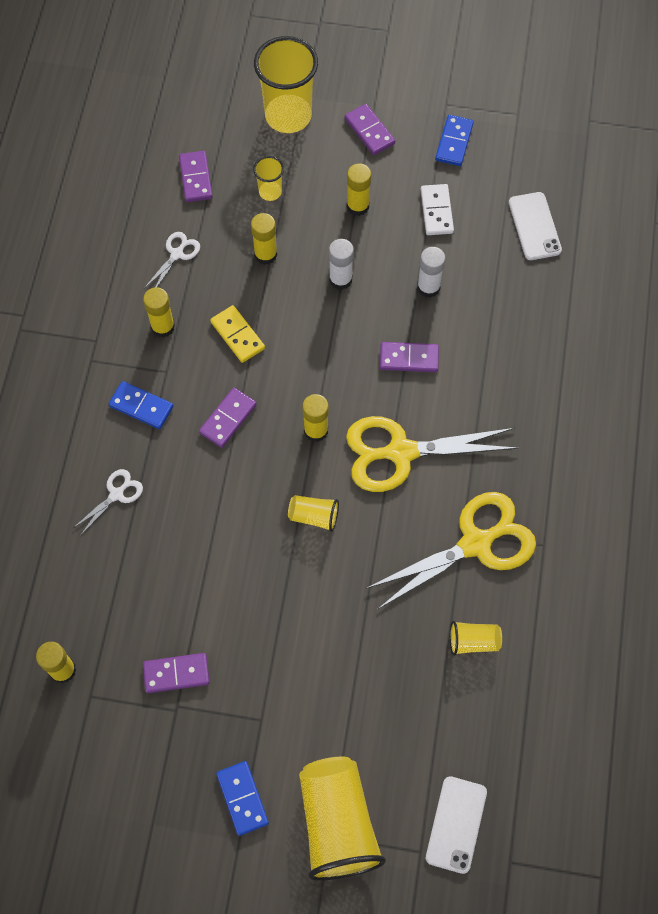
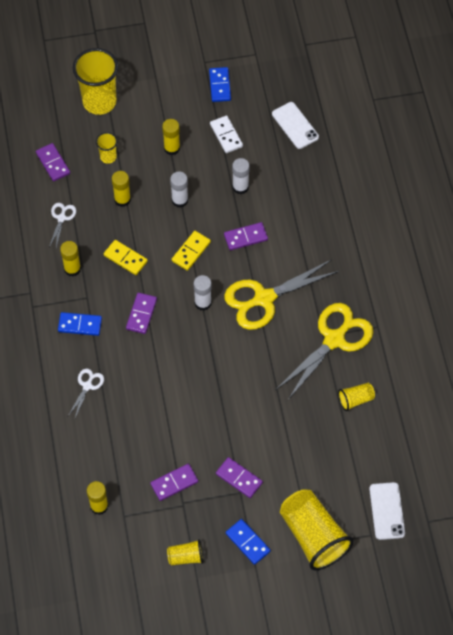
camera: 20 degrees left, 5 degrees down
(314, 516) = (223, 357): yellow cup -> yellow cup (186, 557)
(316, 430) = (203, 303): yellow glue stick -> white glue stick
(328, 354) = (191, 251): none -> yellow domino
(369, 131) = (159, 95): purple domino -> purple domino (239, 478)

